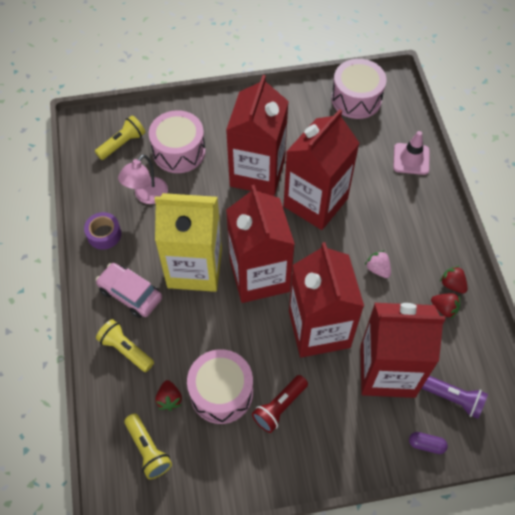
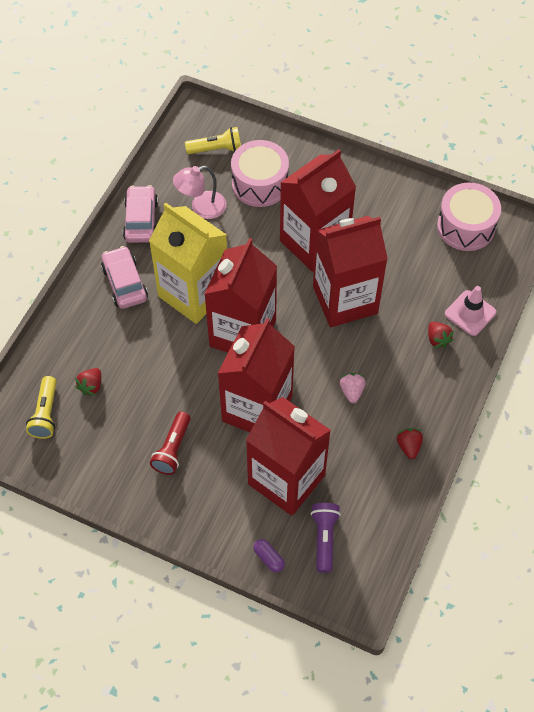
camera: 35 degrees right, 0 degrees up
(104, 234) = (141, 220): purple tape -> pink car
(126, 350) = (87, 326): yellow flashlight -> none
(221, 392) = (135, 407): pink drum -> none
(279, 407) = (172, 449): red flashlight -> red flashlight turned 60 degrees counterclockwise
(444, 308) = (382, 462): red strawberry -> red strawberry (437, 339)
(453, 398) = (324, 538): purple flashlight -> purple flashlight turned 150 degrees counterclockwise

